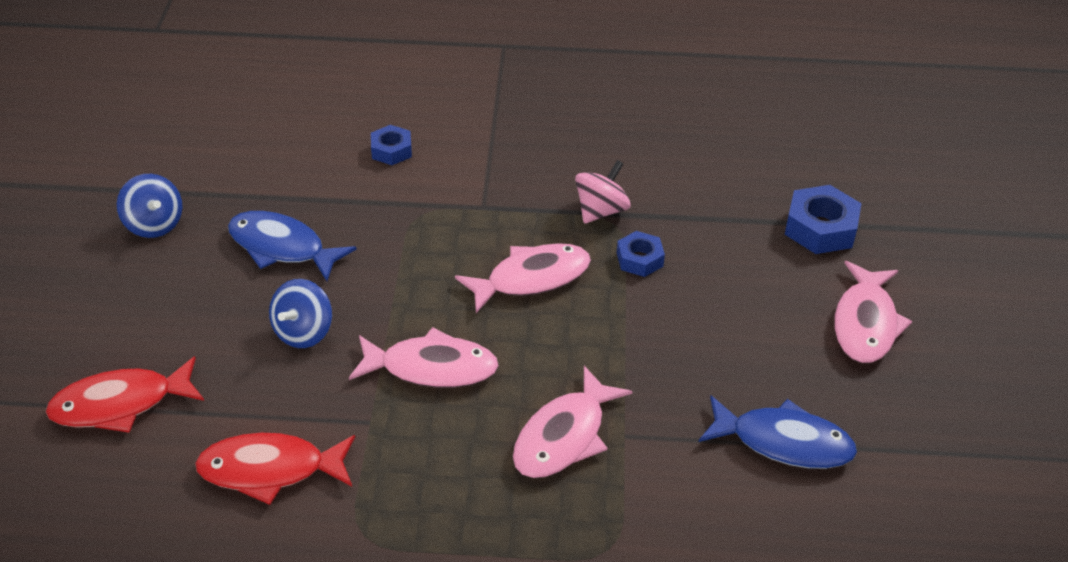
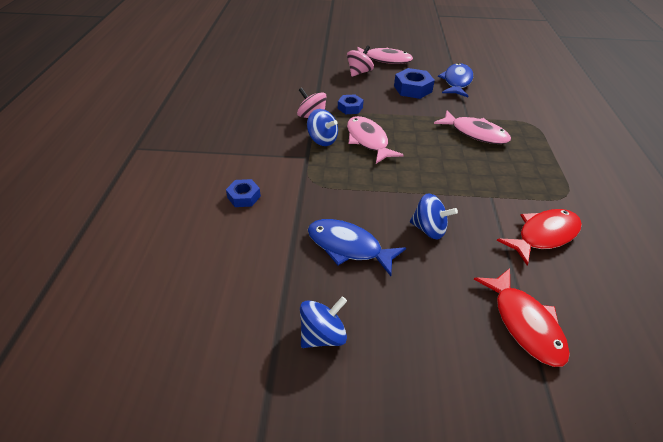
camera: 90 degrees left, 0 degrees up
(270, 470) = (543, 235): red fish -> red fish turned 120 degrees counterclockwise
(282, 247) = (348, 247): blue fish -> blue fish turned 90 degrees clockwise
(431, 368) = (444, 175): pink fish -> none
(531, 223) = (322, 140): none -> blue spinning top
(789, 277) = (359, 72): none -> pink spinning top
(820, 228) = (326, 63): blue nut -> blue nut (413, 89)

